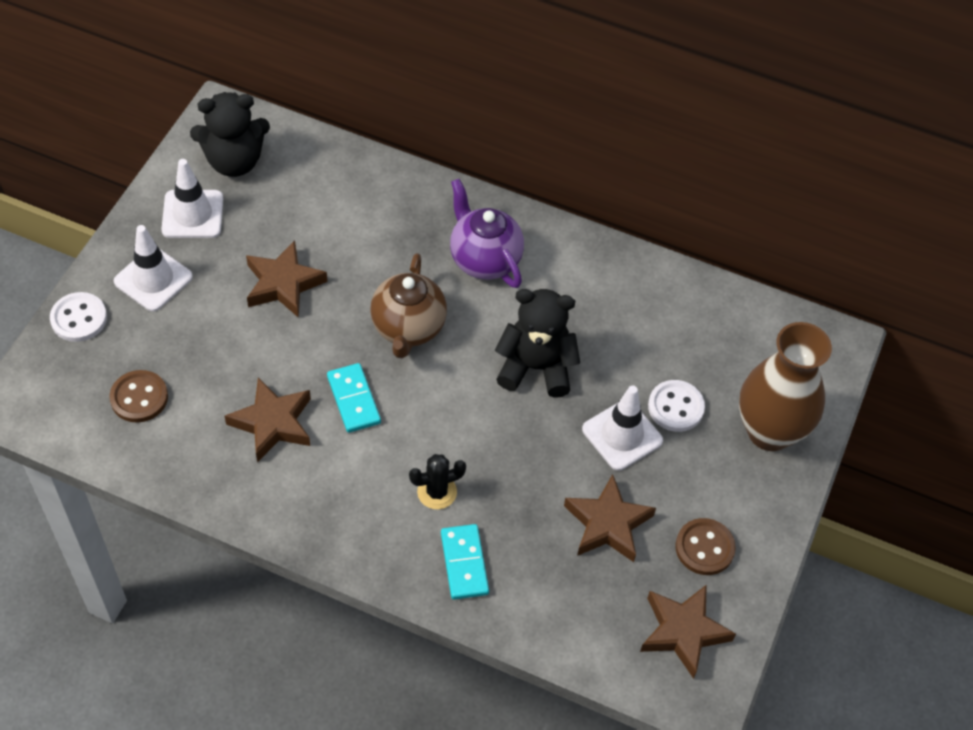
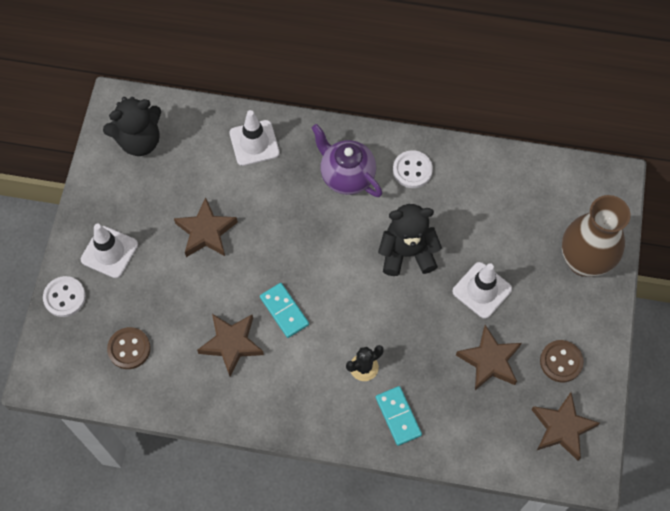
camera: 10 degrees left, 10 degrees up
(192, 214) = (122, 192): white traffic cone -> white traffic cone (254, 143)
(408, 328) = (307, 245): brown teapot -> none
(675, 407) = (514, 259): white button -> white button (412, 170)

